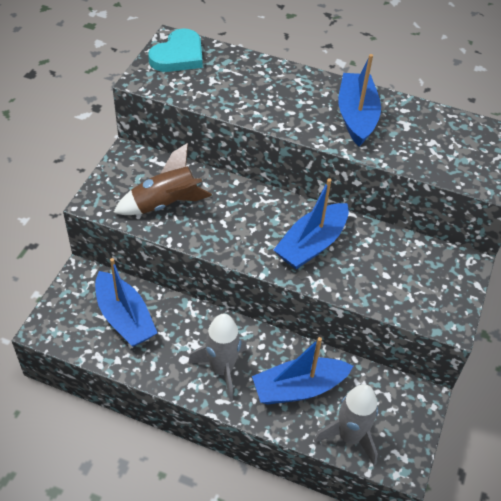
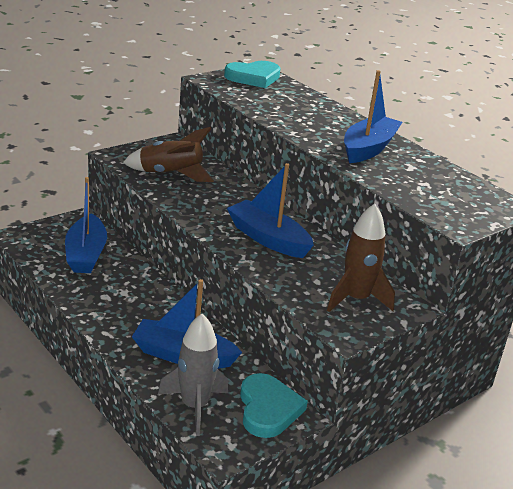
camera: 30 degrees right, 20 degrees down
(221, 369) = (129, 315): grey rocket -> none
(311, 244) = (268, 239): blue boat -> blue boat turned 60 degrees clockwise
(401, 405) = (268, 409): none -> turquoise heart
(428, 279) = (356, 299): none -> brown rocket

